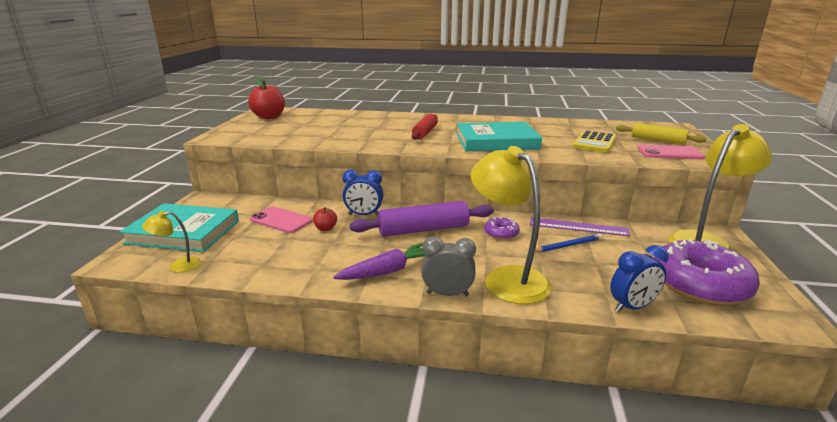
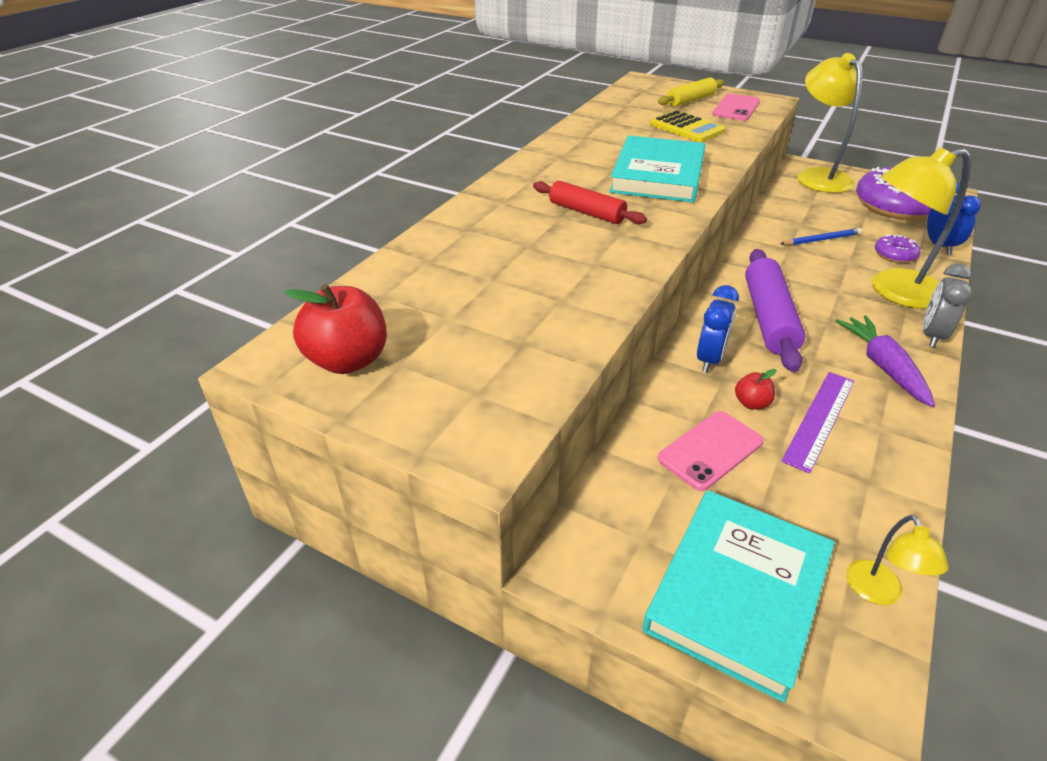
camera: 70 degrees left, 15 degrees up
(501, 233) = (787, 268): purple donut -> purple donut (894, 255)
(568, 246) = (821, 240): blue pencil -> blue pencil turned 75 degrees clockwise
(578, 227) = (776, 221): purple ruler -> purple ruler (819, 419)

